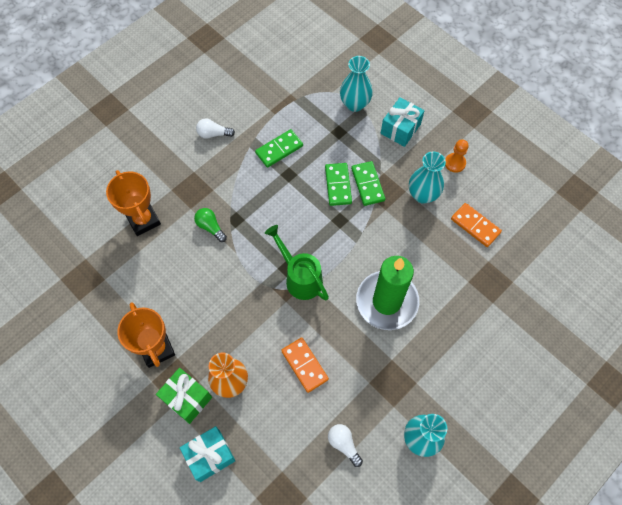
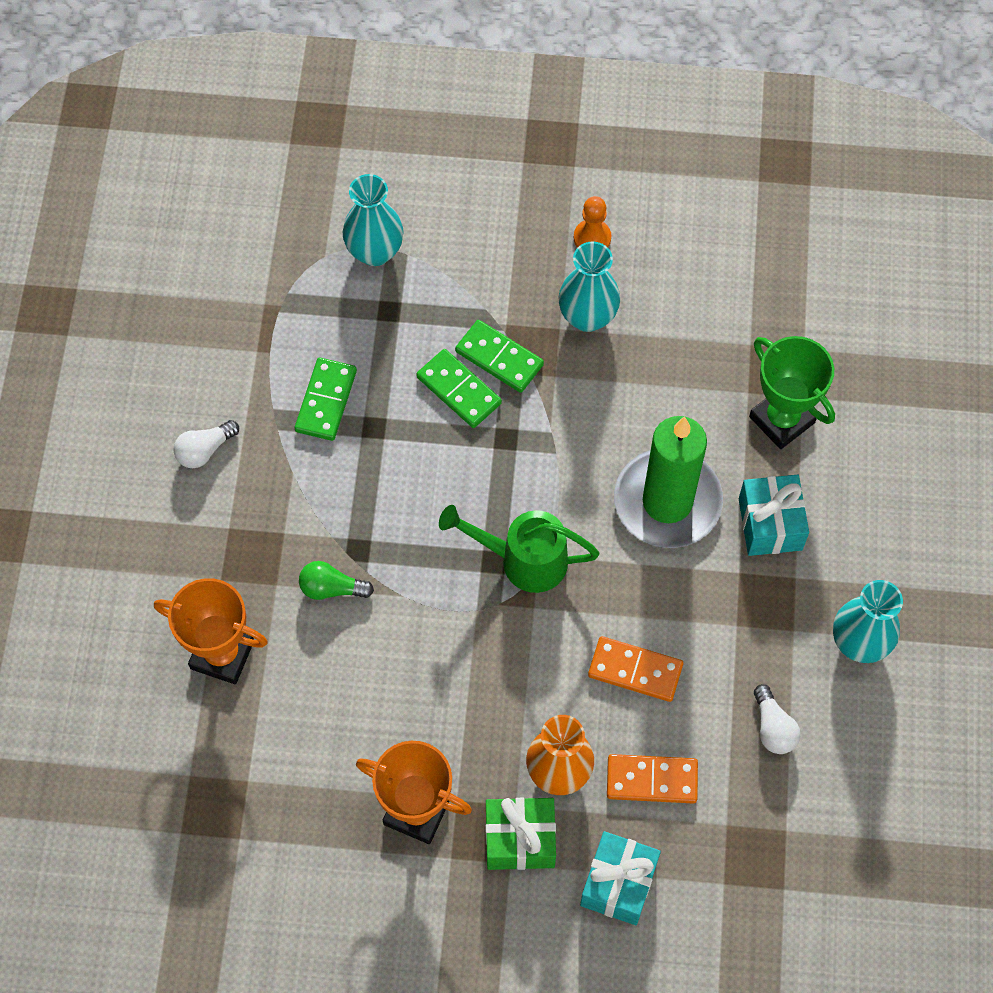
camera: 40 degrees left, 0 degrees up
(343, 444) = (773, 727): white light bulb -> white light bulb turned 120 degrees counterclockwise
(400, 129) = (473, 242): turquoise gift -> turquoise gift (770, 524)
(473, 306) = (782, 420): none -> green trophy
(475, 226) = (694, 308): orange domino -> orange domino (652, 780)

